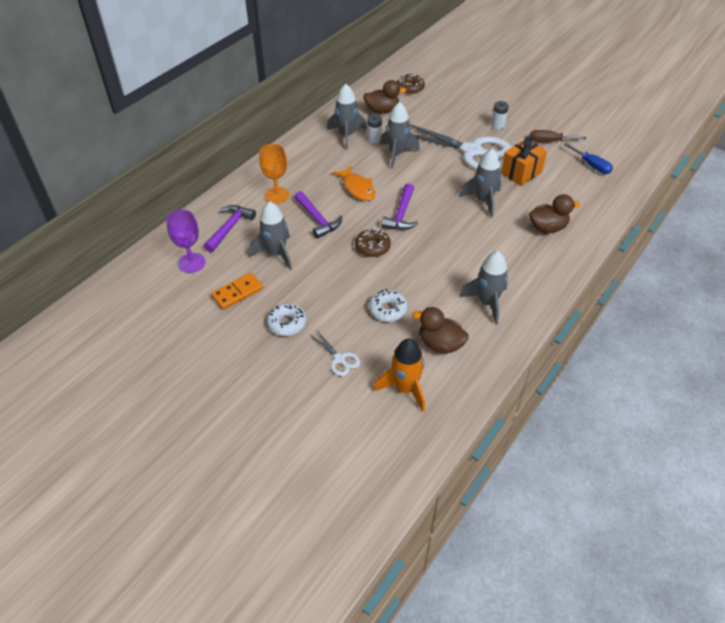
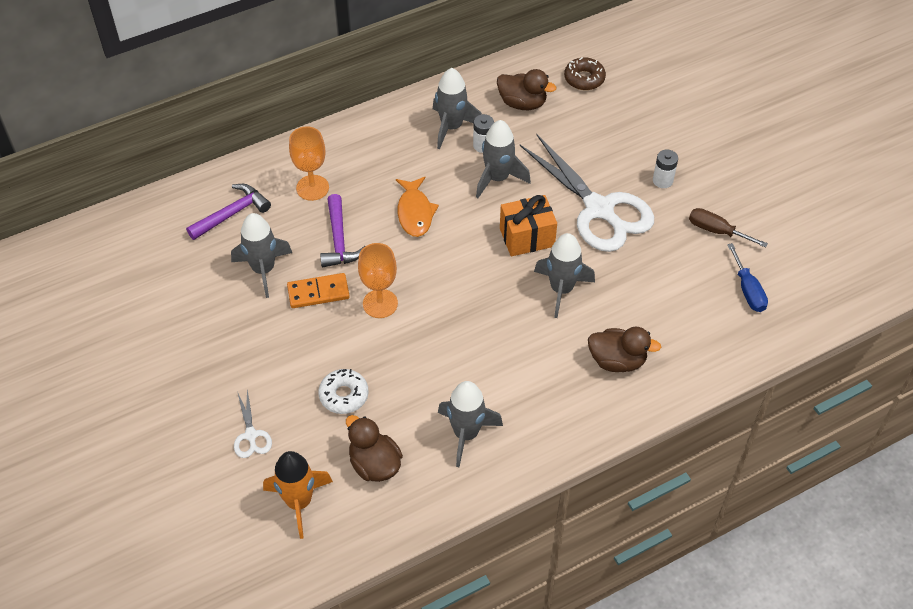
camera: 25 degrees right, 5 degrees up
(192, 263) = (164, 245): purple goblet -> none
(237, 292) = (191, 305): orange domino -> orange domino (318, 292)
(287, 323) = (221, 366): white donut -> none
(372, 247) = (380, 303): brown donut -> orange goblet
(401, 214) = (444, 271): purple hammer -> none
(521, 173) = (641, 266): orange gift -> orange gift (527, 237)

